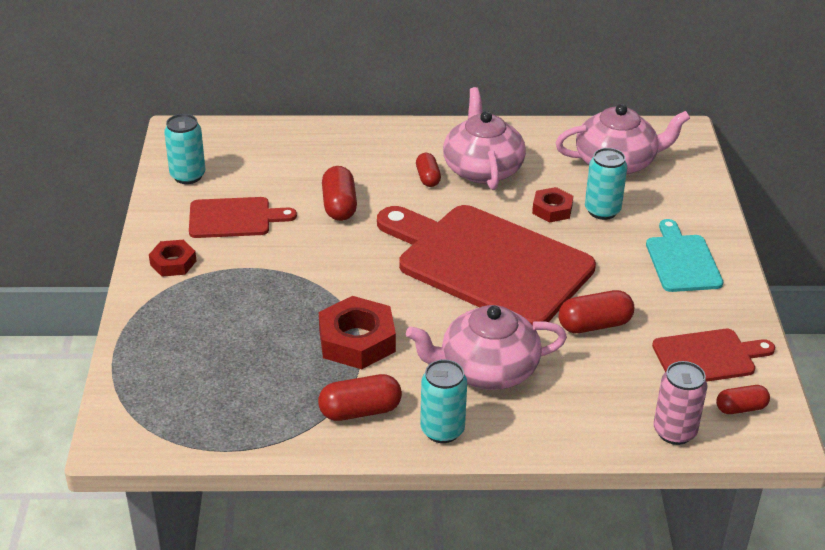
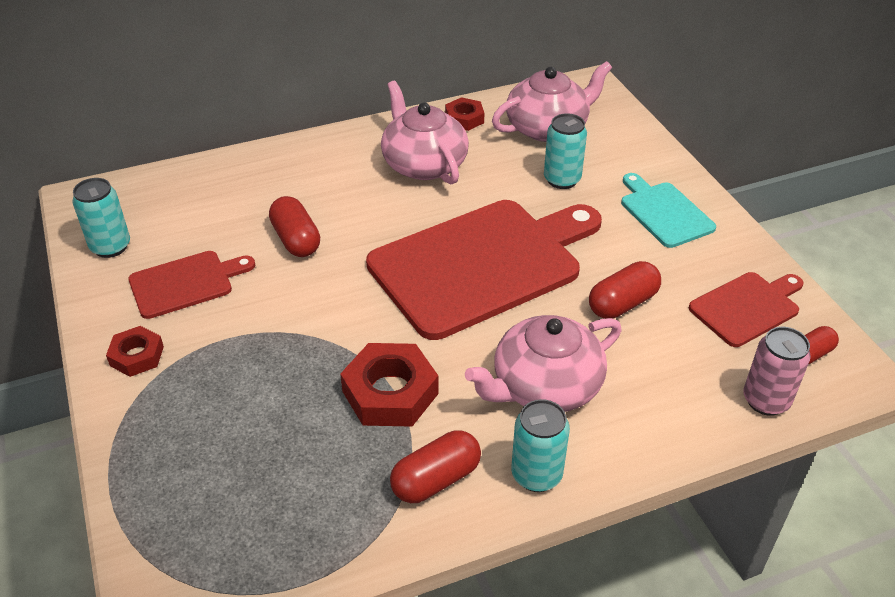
camera: 20 degrees left, 5 degrees up
(428, 178) = (374, 186): red capsule -> none
(488, 263) = (482, 264): red cutting board -> red cutting board turned 135 degrees clockwise
(552, 209) = (514, 190): red nut -> red nut (464, 118)

